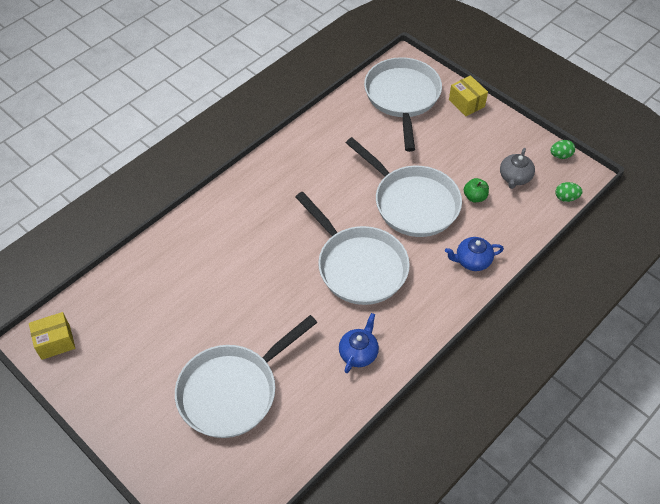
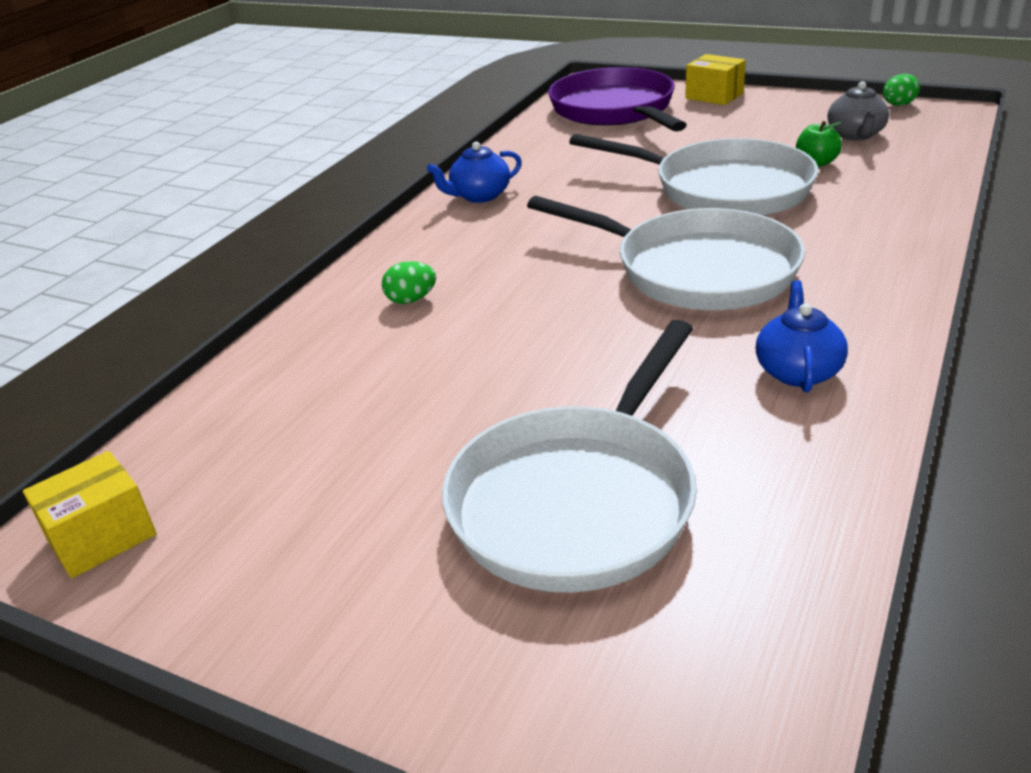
camera: 15 degrees left, 20 degrees down
(402, 98) = (615, 110): white pan -> purple pan
(472, 261) = (883, 219): blue teapot -> blue teapot (479, 196)
(566, 198) = (952, 134): green egg -> green egg (411, 300)

